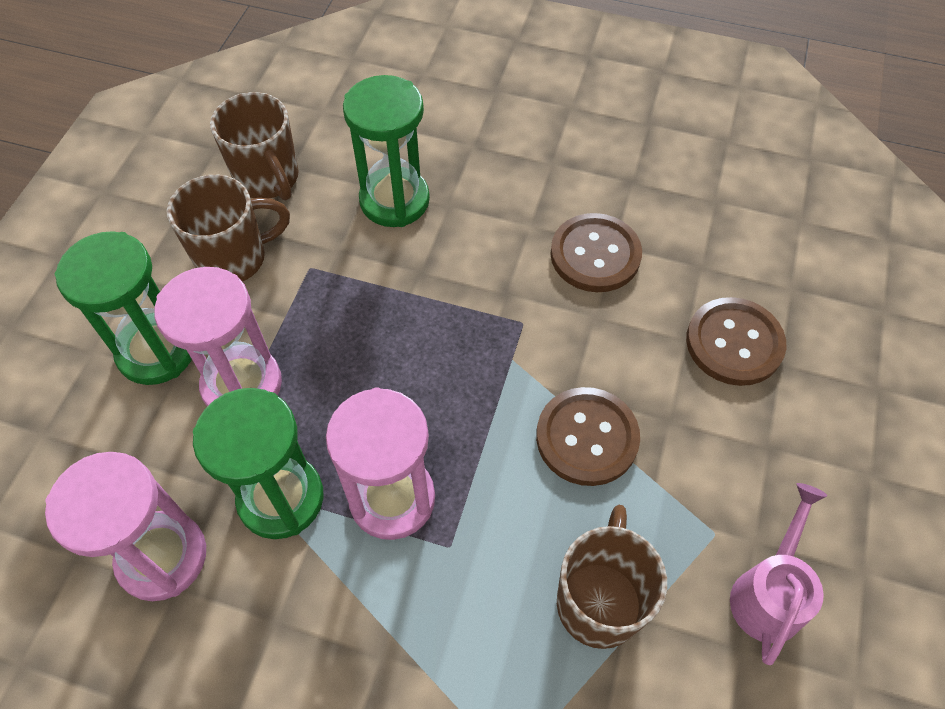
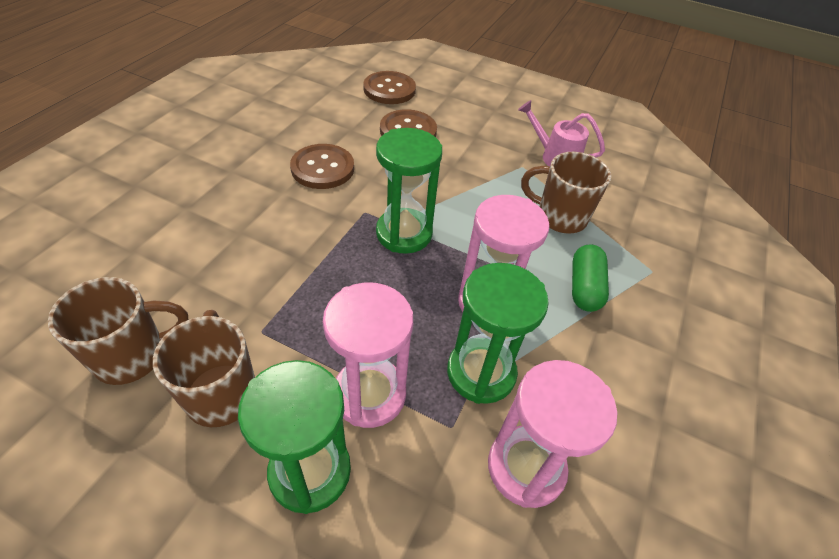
camera: 85 degrees left, 10 degrees down
(394, 200) = (216, 264): green hourglass -> green hourglass (404, 233)
(448, 638) = (584, 287): none -> green capsule
(587, 437) = (458, 200): brown button -> brown button (389, 89)

